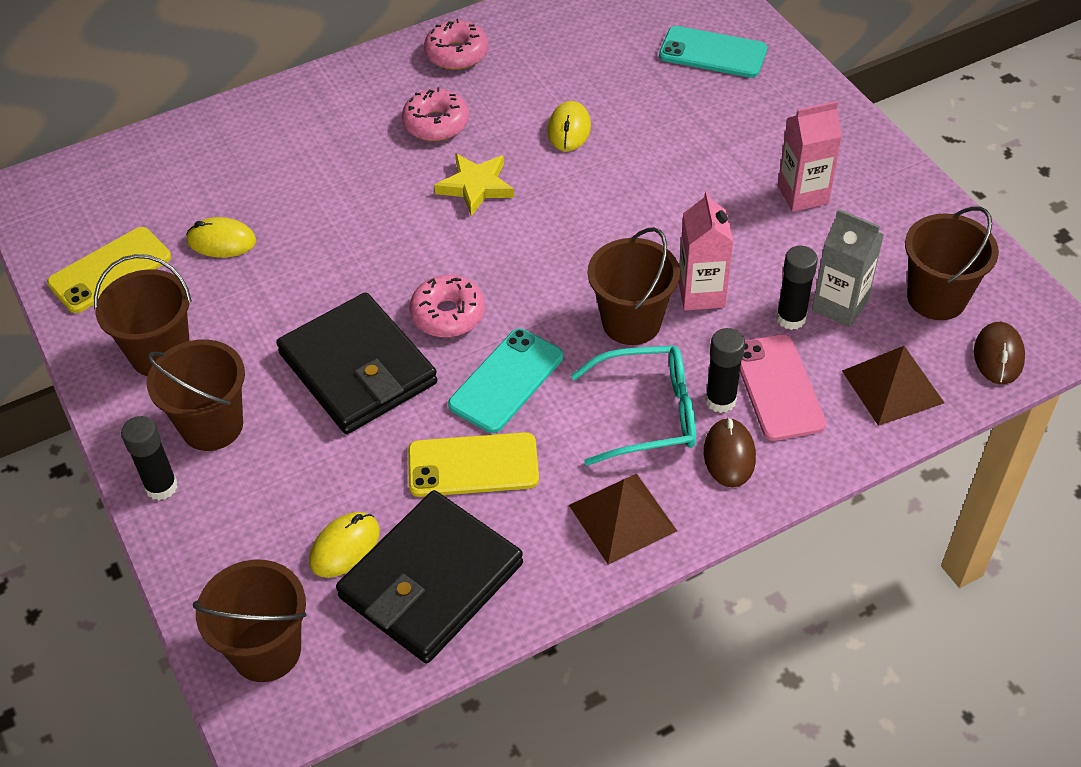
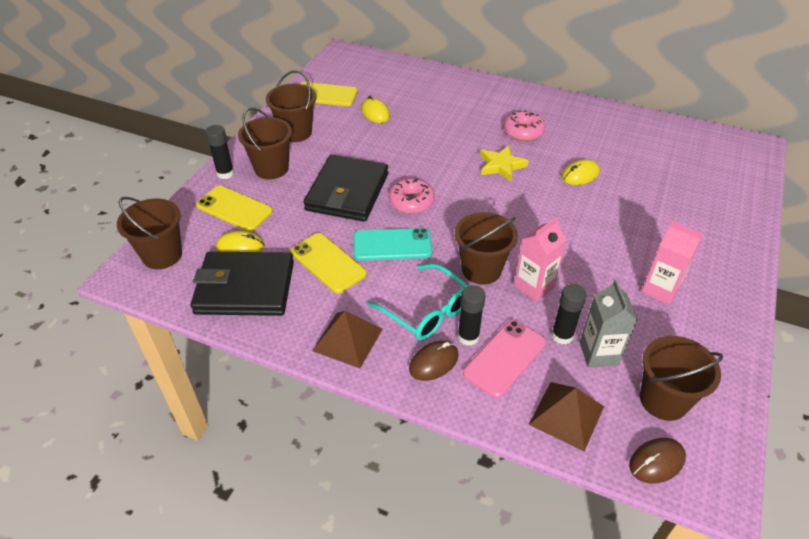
camera: 50 degrees right, 5 degrees down
(255, 514) = (234, 208): none -> yellow phone
(456, 54) = (575, 113): pink donut -> none
(712, 53) = (710, 195): turquoise phone -> none

